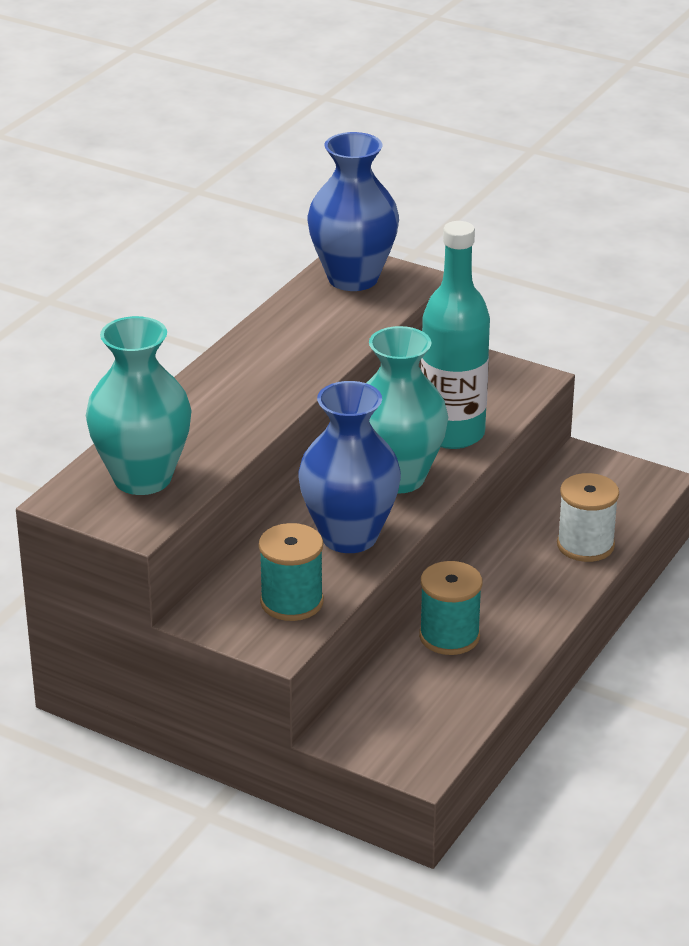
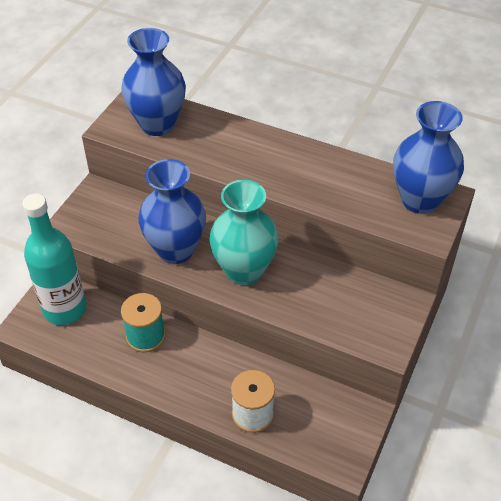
camera: 85 degrees right, 15 degrees up
(142, 478) = (157, 124): turquoise vase -> blue vase
(291, 602) = (108, 228): turquoise spool -> none
(452, 434) = (303, 298): turquoise bottle -> turquoise bottle (65, 309)

